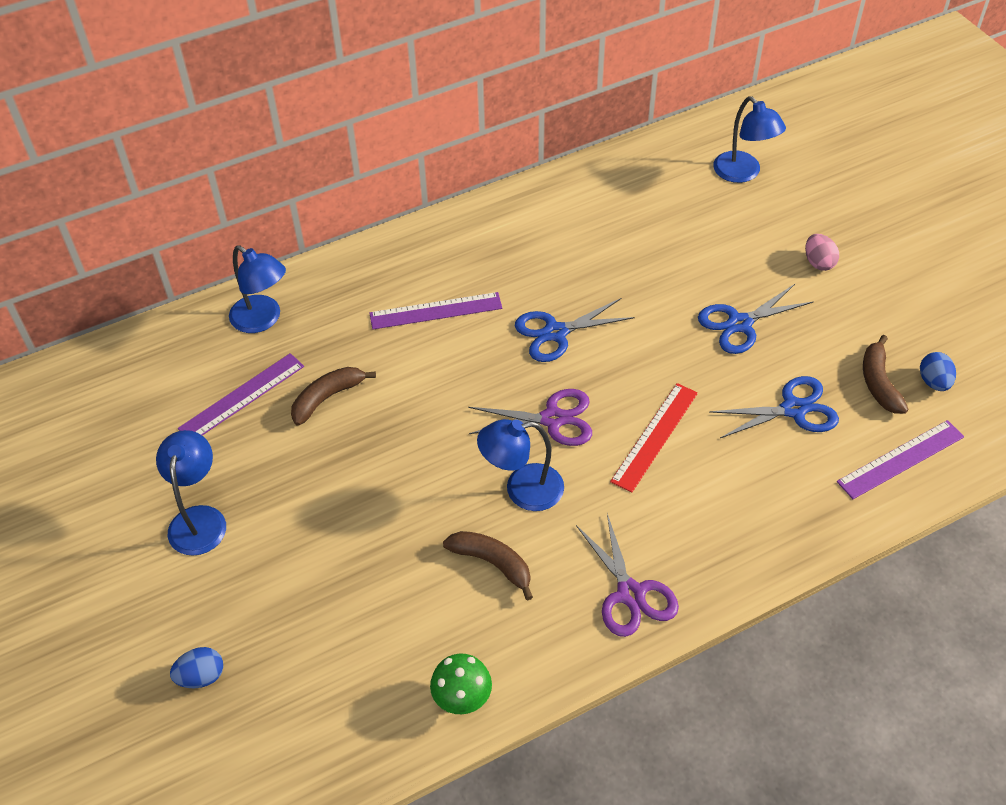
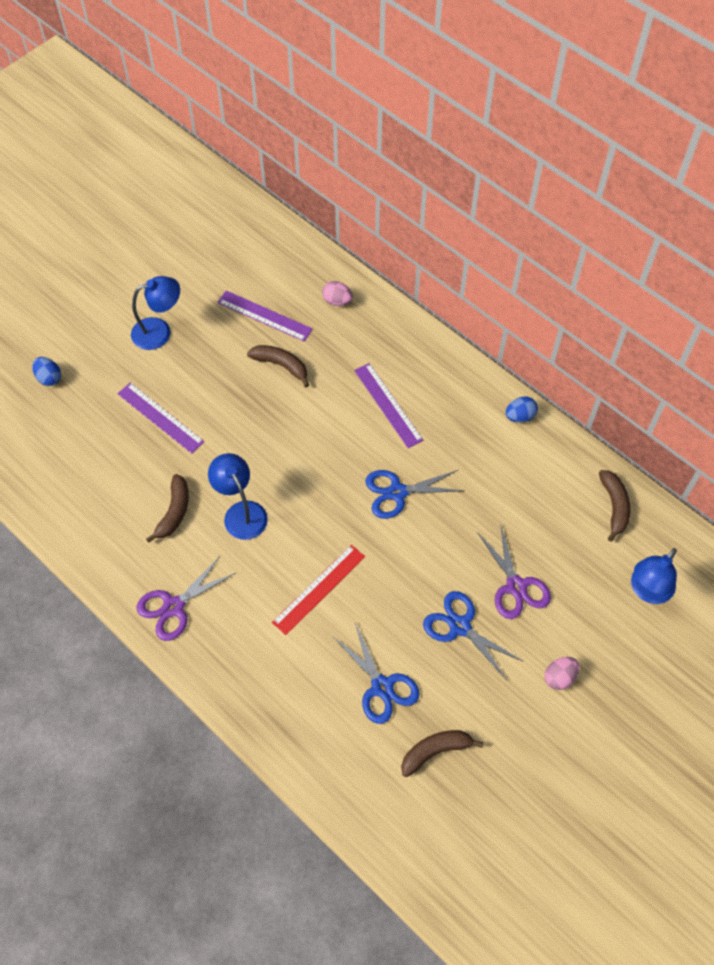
camera: 70 degrees right, 10 degrees up
(263, 320) = (337, 301): blue lamp -> pink egg
(462, 697) = (69, 525): green mushroom -> none
(552, 419) = (311, 514): purple scissors -> purple scissors (516, 586)
(556, 333) = (397, 492): blue scissors -> blue scissors turned 60 degrees counterclockwise
(641, 168) = (614, 506): none -> brown banana
(655, 436) = (319, 589): red ruler -> red ruler turned 60 degrees counterclockwise
(901, 459) = (358, 781): purple ruler -> purple ruler (160, 417)
(933, 382) = (453, 798): blue egg -> blue egg (520, 416)

